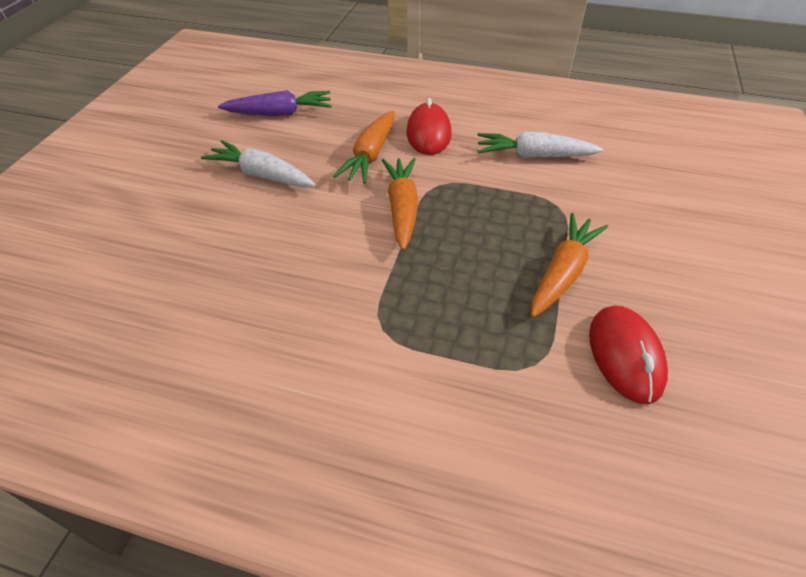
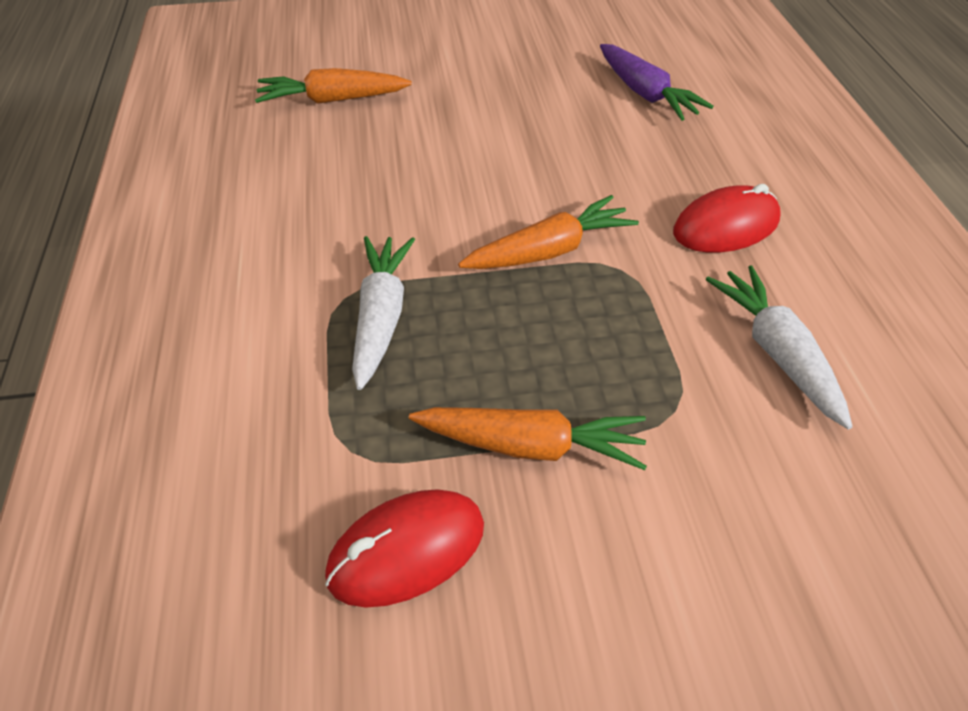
camera: 65 degrees right, 0 degrees up
(262, 175) = (524, 125): white carrot -> white carrot (381, 317)
(370, 155) = (630, 191): orange carrot -> orange carrot (332, 100)

